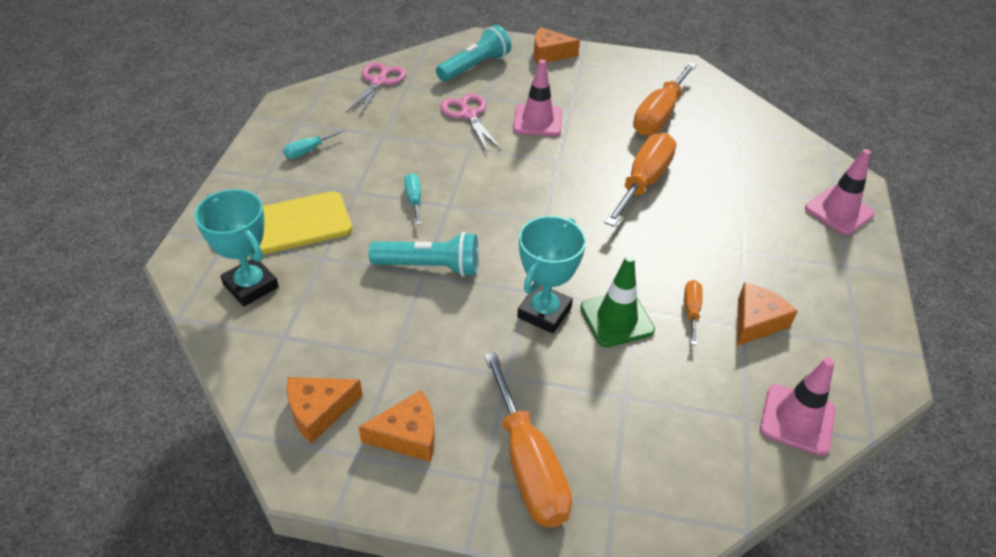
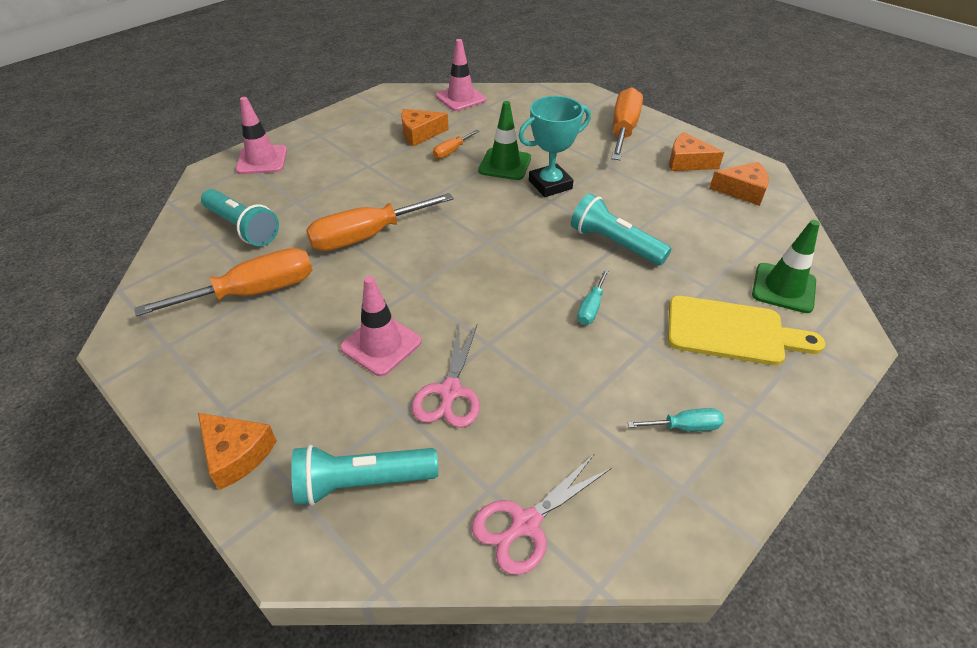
camera: 145 degrees left, 0 degrees up
(250, 286) = (783, 288): turquoise trophy -> green traffic cone
(741, 149) = (242, 227): none -> turquoise flashlight

